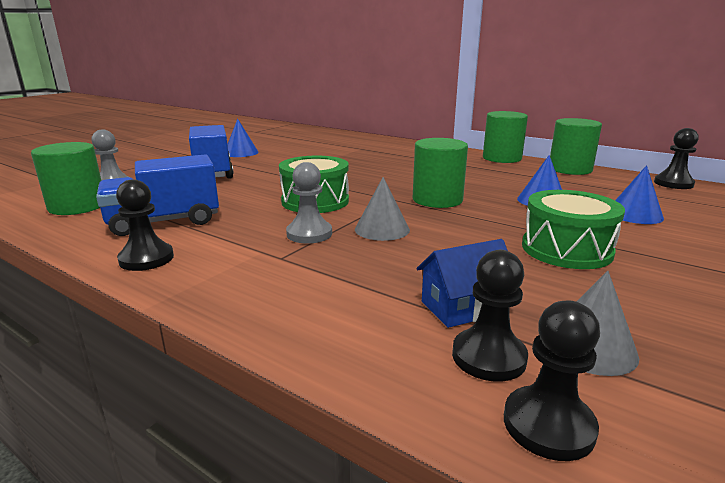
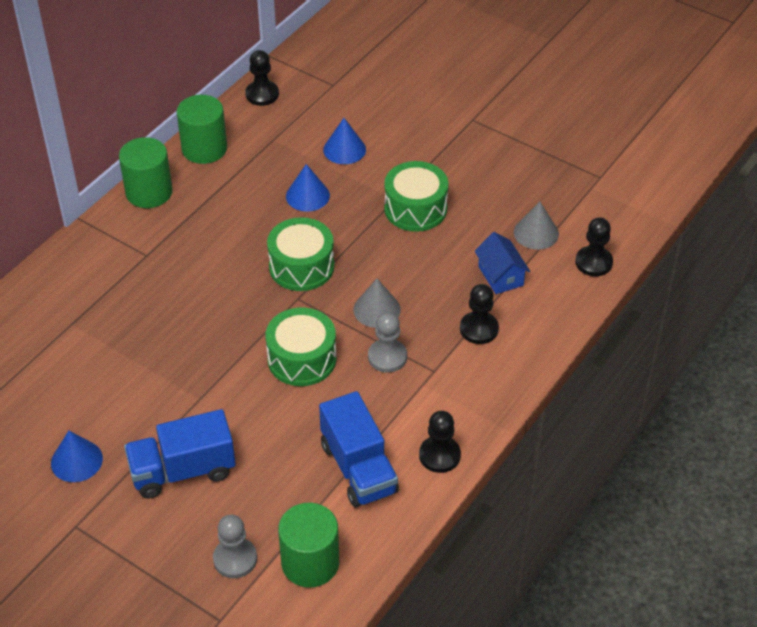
camera: 90 degrees left, 25 degrees up
(437, 200) = (301, 266): green cylinder -> green drum
(488, 357) = (548, 273): black pawn -> black pawn (479, 329)

